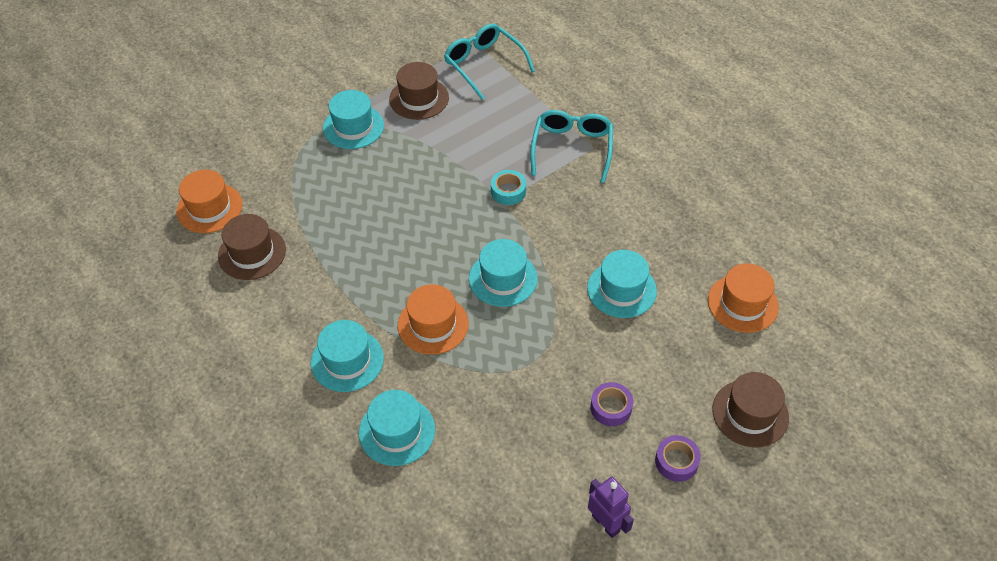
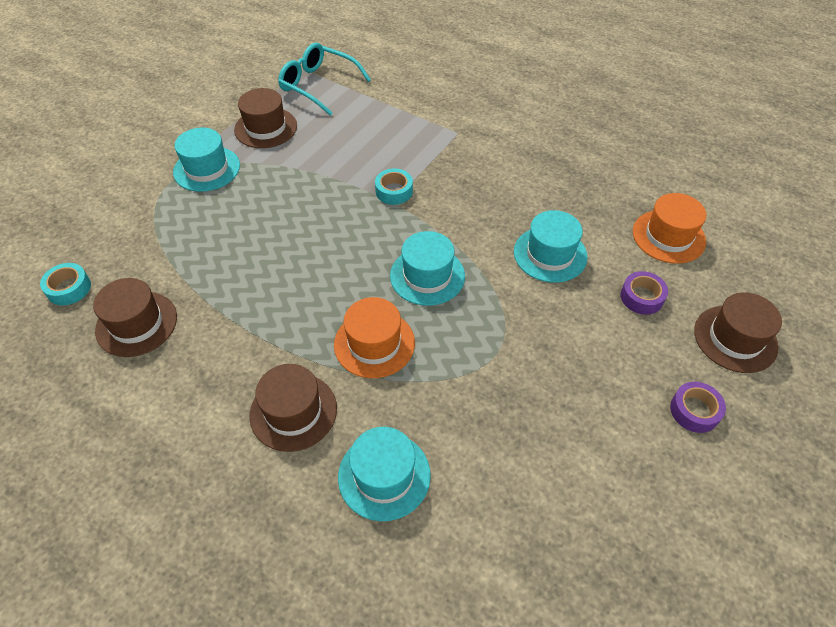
camera: 20 degrees left, 0 degrees up
(209, 208) = (69, 288): orange hat -> turquoise tape
(347, 360) = (293, 411): turquoise hat -> brown hat
(572, 148) = (438, 138): turquoise glasses -> none
(606, 523) = (661, 504): purple robot -> none
(611, 407) = (600, 375): purple tape -> purple tape (641, 297)

